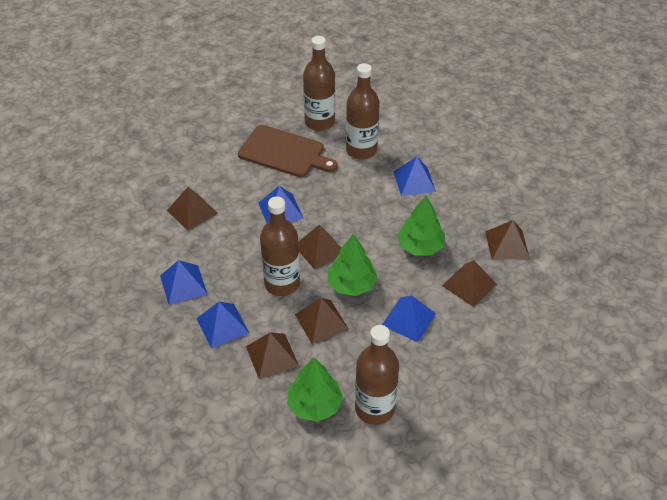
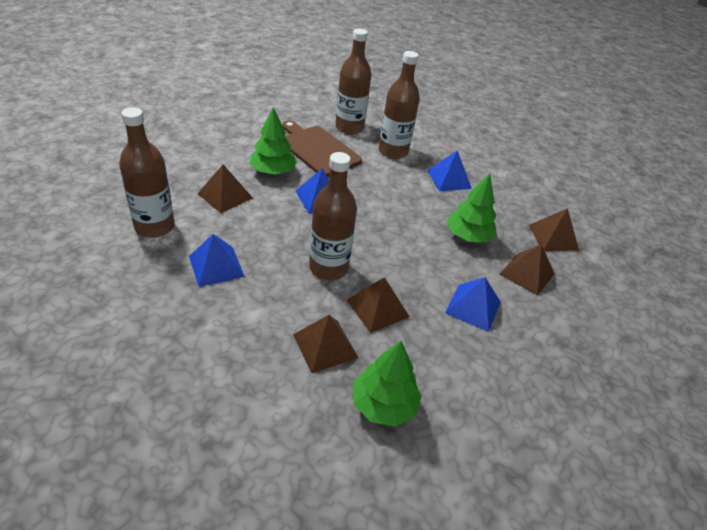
camera: 10 degrees left, 5 degrees down
(222, 325) = (264, 311): blue pyramid -> none
(284, 152) = (318, 149): brown cutting board -> brown cutting board turned 150 degrees counterclockwise
(319, 249) = (365, 235): brown pyramid -> none
(351, 284) = (404, 270): green tree -> green tree (273, 171)
(374, 408) = (456, 408): brown bottle -> brown bottle (154, 227)

